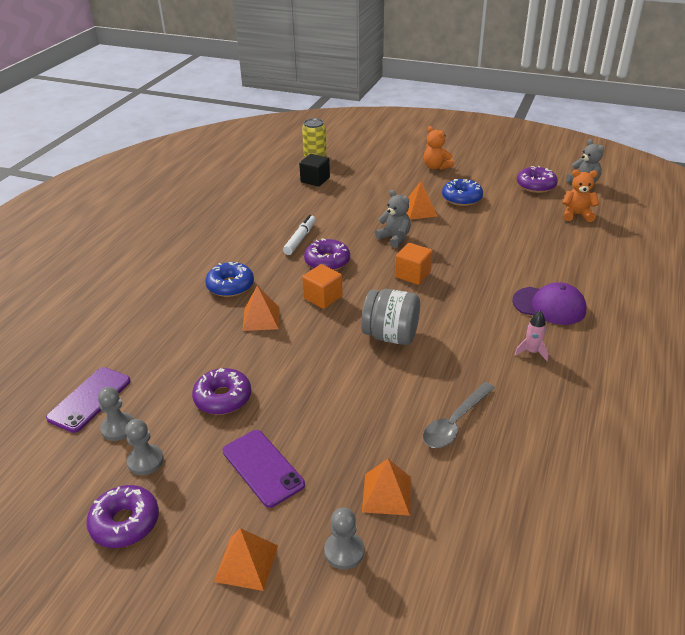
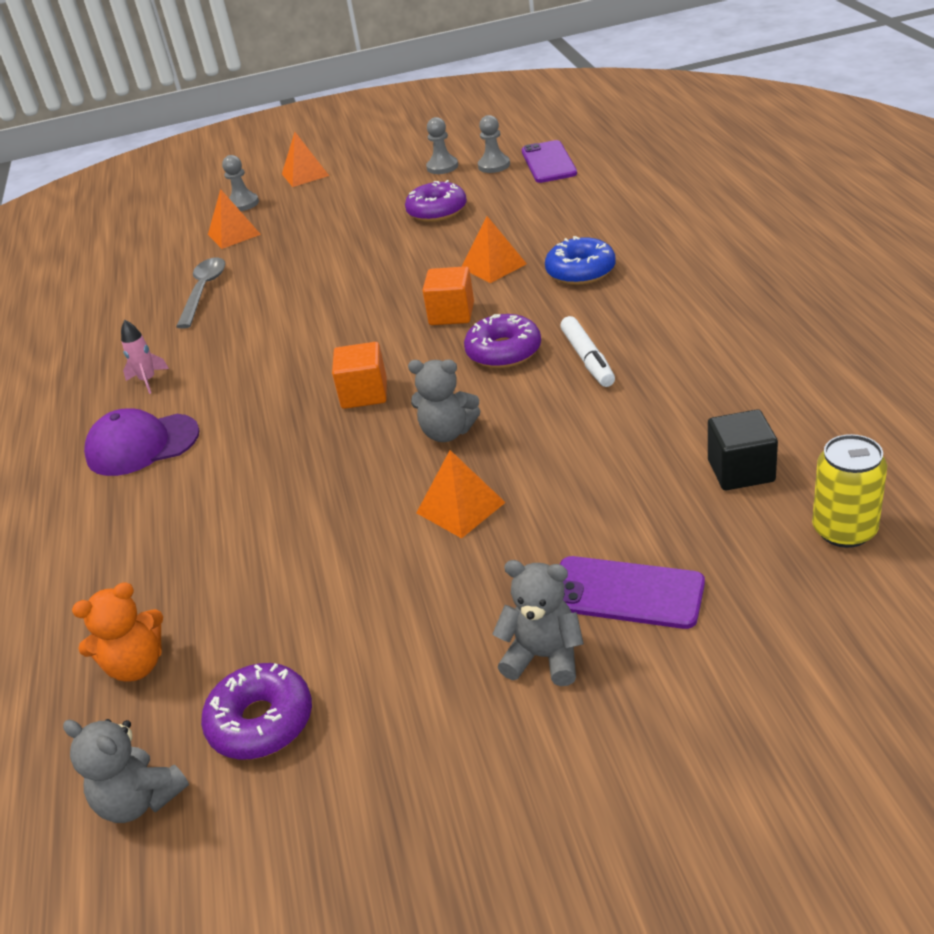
camera: 150 degrees right, 0 degrees up
(125, 523) = (409, 149): purple donut -> none
(263, 468) = (347, 202): purple phone -> purple phone (626, 593)
(391, 336) = (327, 320): grey jar -> none
(436, 167) = (544, 657): orange teddy bear -> grey teddy bear
(461, 198) = (404, 584): blue donut -> none

